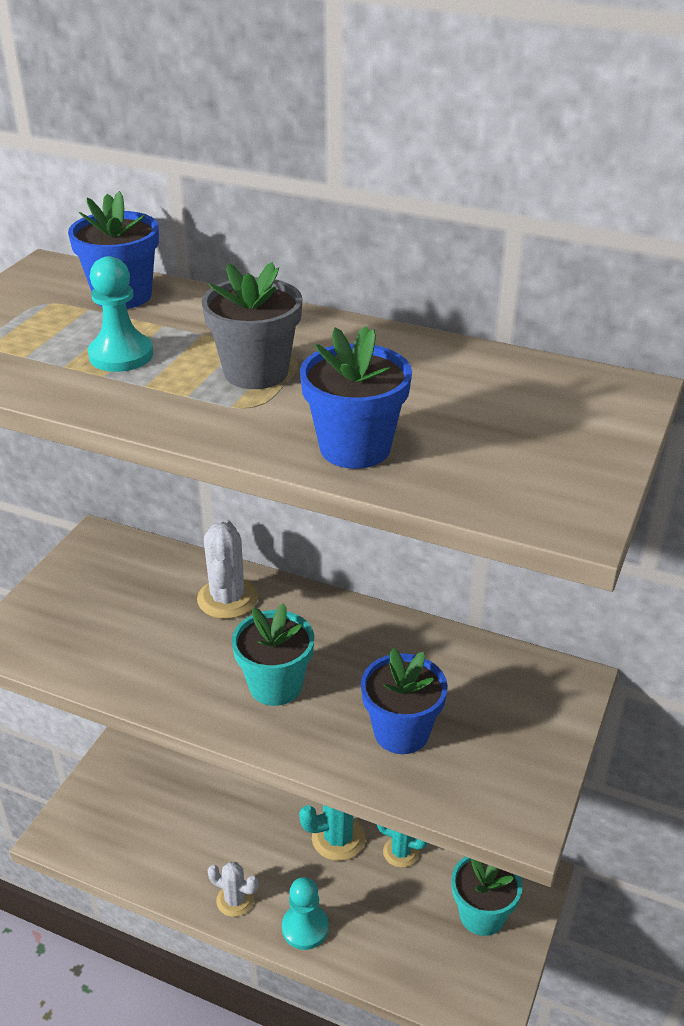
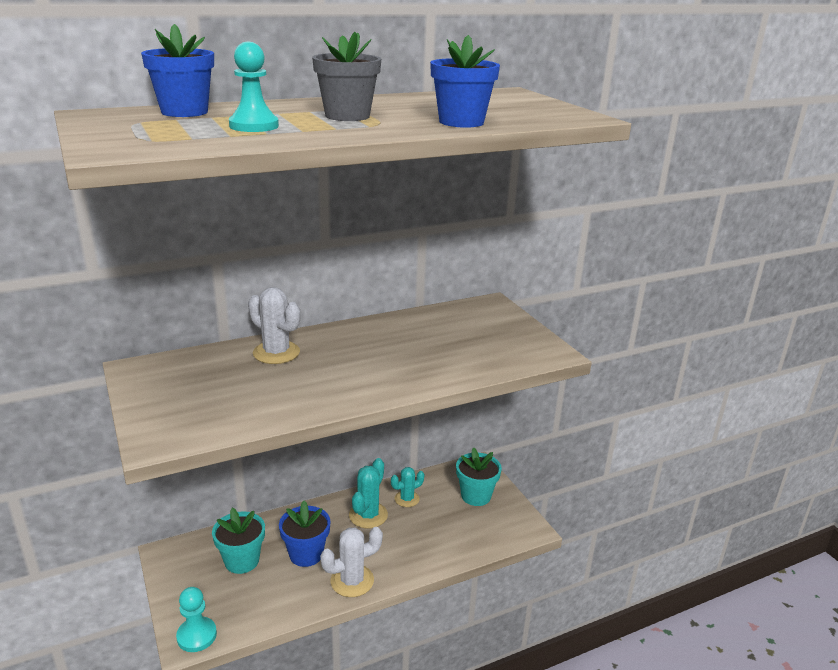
camera: 50 degrees left, 10 degrees down
(235, 900) = (352, 581): white cactus -> white cactus, size x1.50
(275, 685) = (369, 370): turquoise flower pot -> turquoise flower pot (242, 561)
(305, 928) = (405, 563): turquoise pawn -> turquoise pawn (197, 636)
(401, 732) = (457, 353): blue flower pot -> blue flower pot (306, 554)

